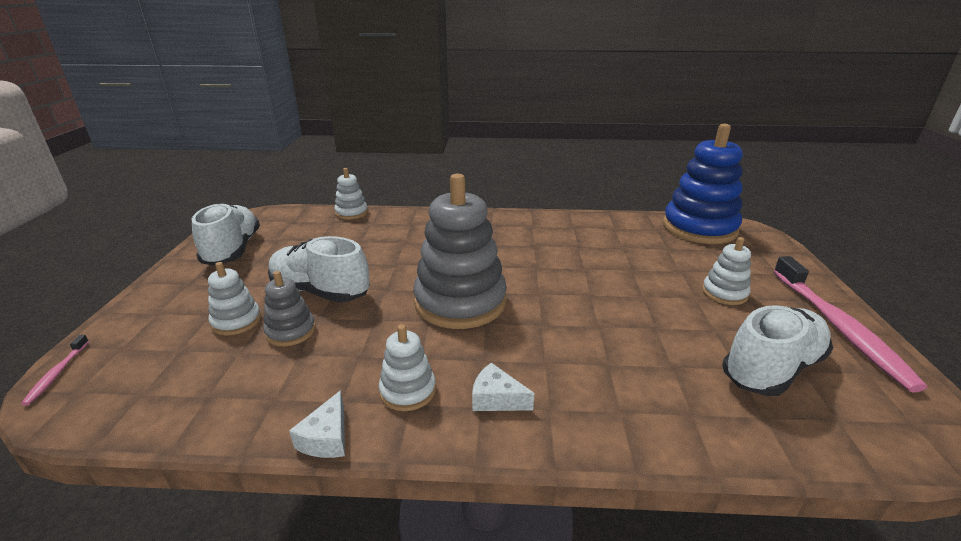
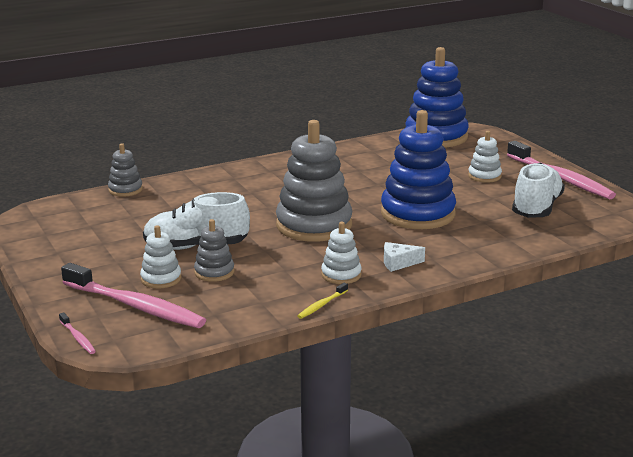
camera: 30 degrees left, 5 degrees down
(165, 349) = (135, 306): none -> pink toothbrush
(233, 250) = (63, 242): white shoe -> none
(327, 438) = (322, 305): white cheese -> yellow toothbrush
(351, 213) = (125, 190): white stacking toy -> grey stacking toy
(593, 324) = (417, 214): none -> blue stacking toy

